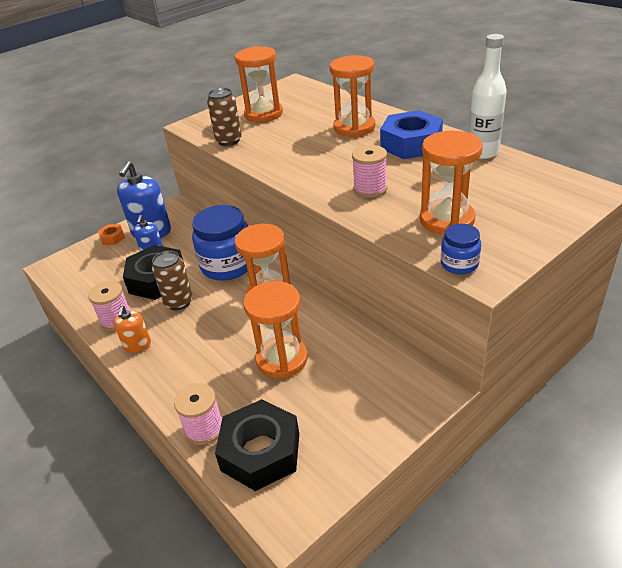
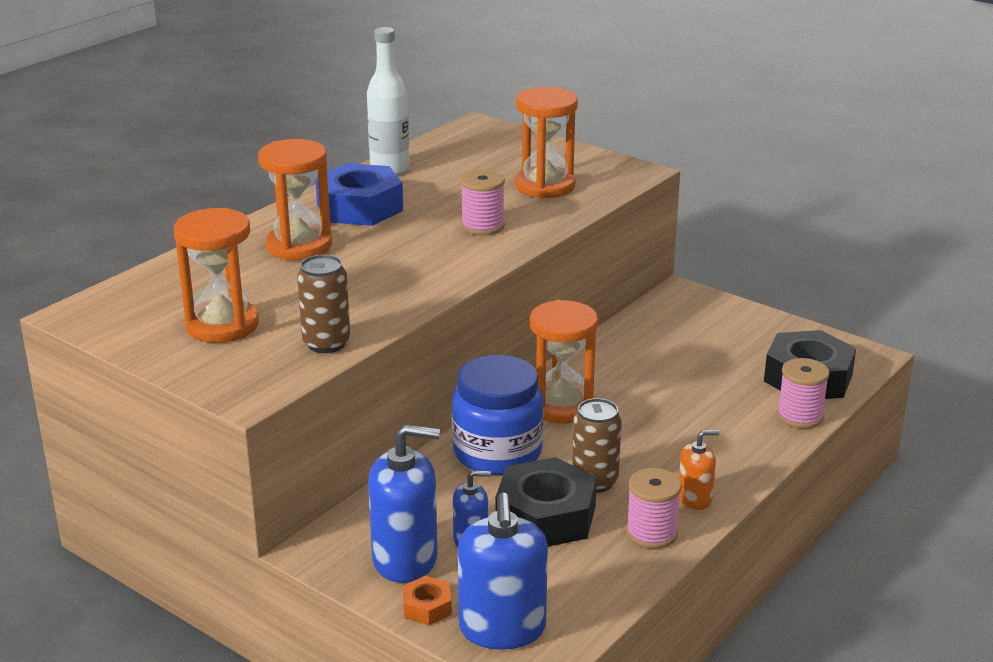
camera: 105 degrees left, 10 degrees down
(81, 259) = (502, 628): none -> blue soap dispenser
(282, 359) = (675, 382): orange hourglass -> none
(459, 264) = (622, 180): blue jar -> none

